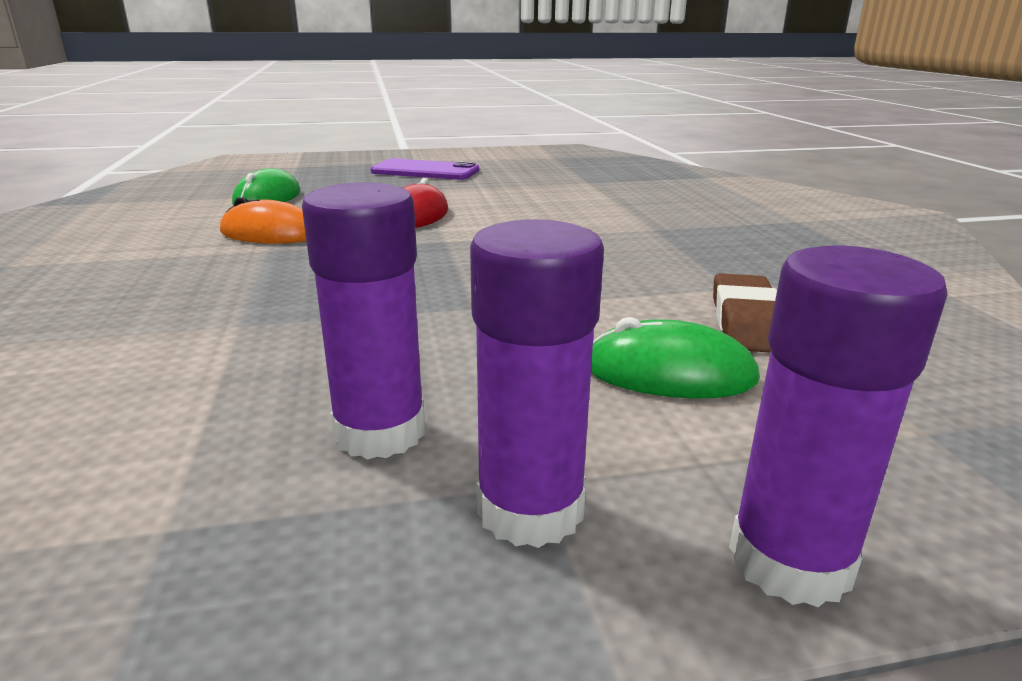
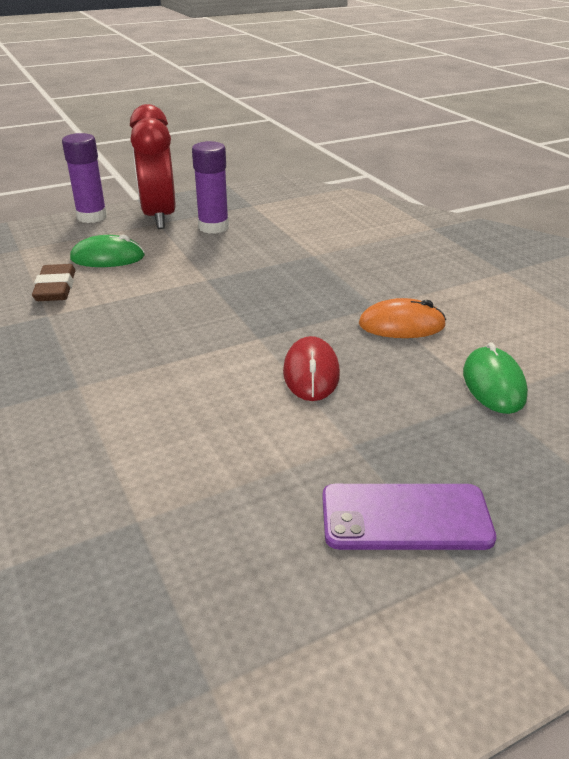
camera: 165 degrees right, 10 degrees up
(530, 509) = (159, 217): purple glue stick -> red clock

